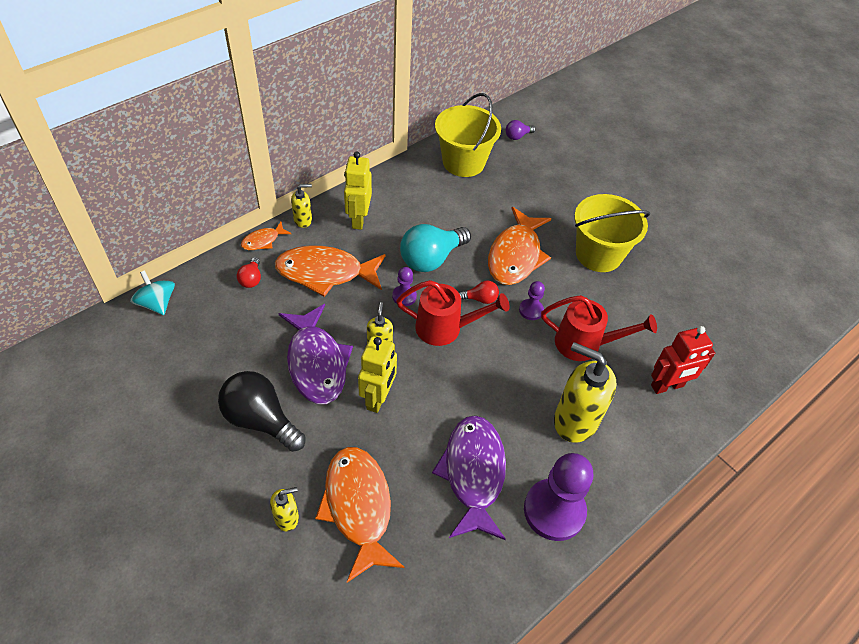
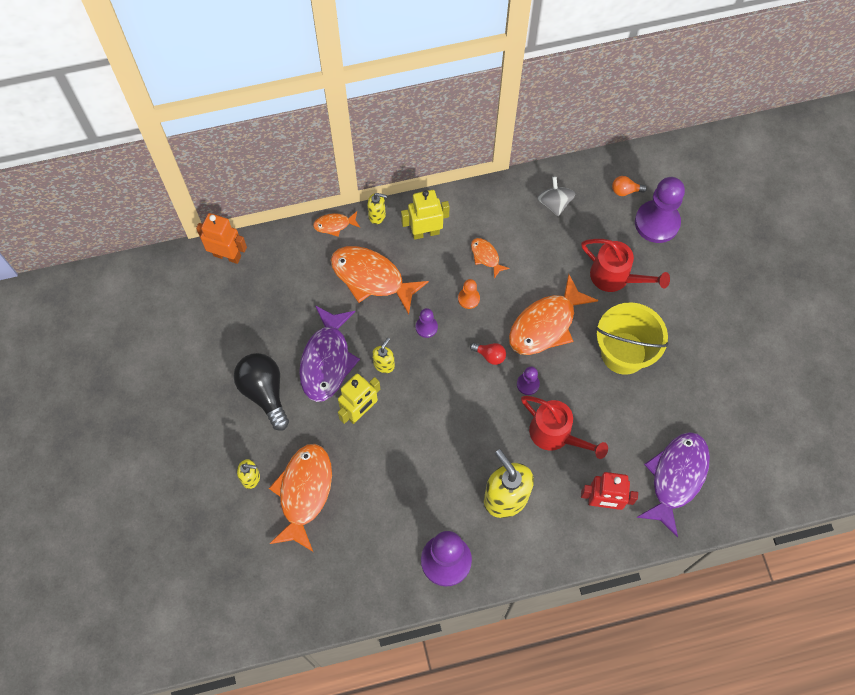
camera: 30 degrees right, 15 degrees up
(157, 303) = (227, 255): turquoise spinning top -> orange robot
(251, 279) = (309, 260): red light bulb -> none
(358, 219) = (425, 232): yellow robot -> yellow robot turned 45 degrees clockwise
(427, 220) = (486, 256): none -> orange fish
(431, 259) = (468, 298): turquoise light bulb -> orange pawn
(445, 328) = (445, 372): red watering can -> red watering can (615, 278)
(463, 162) = (554, 203): yellow bucket -> grey spinning top
(473, 473) = (401, 505): purple fish -> purple fish (676, 477)
(517, 136) = (625, 191): purple light bulb -> orange light bulb
(558, 150) = (657, 223): none -> purple pawn

